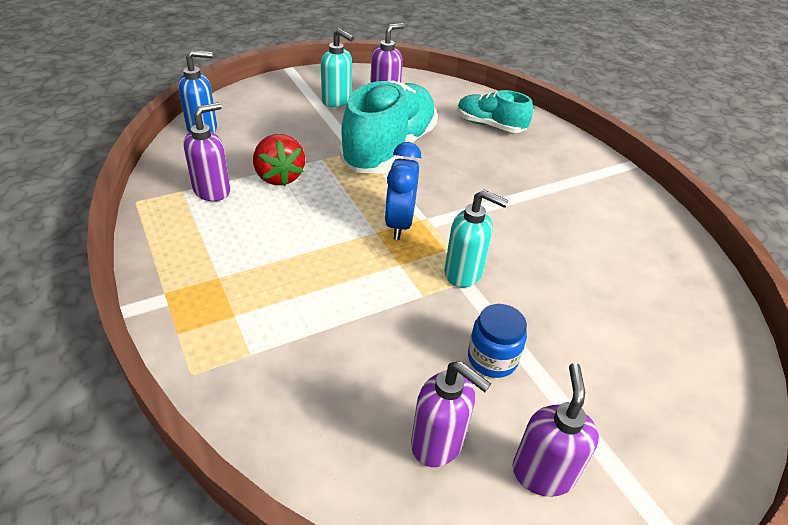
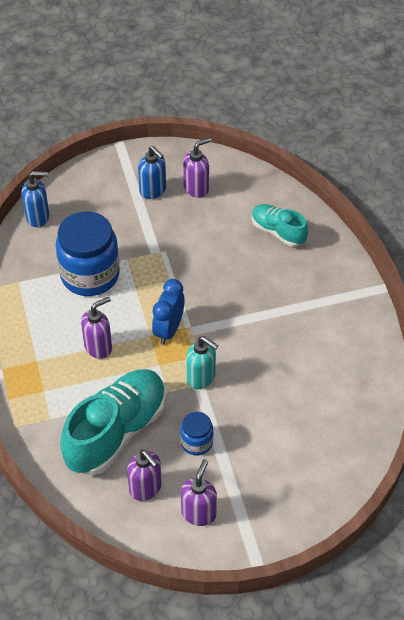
camera: 15 degrees right, 10 degrees up
(212, 191) = (39, 284): purple soap dispenser -> purple soap dispenser (98, 347)
(279, 177) = (90, 275): red strawberry -> blue jar
(337, 101) = (153, 190): turquoise soap dispenser -> blue soap dispenser
(389, 149) = (182, 253): turquoise shoe -> turquoise shoe (116, 432)

